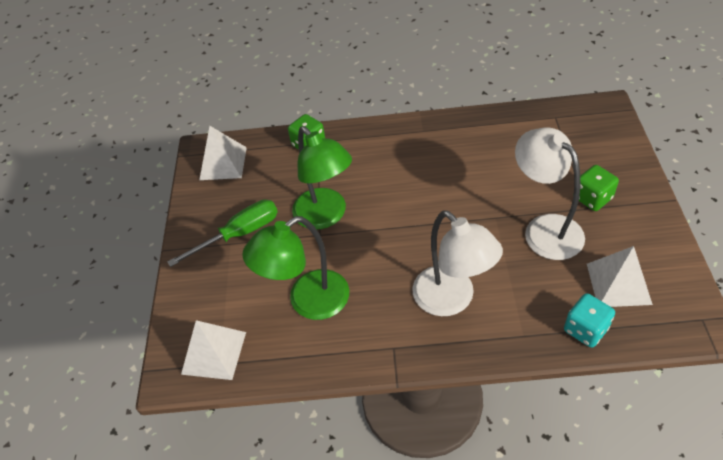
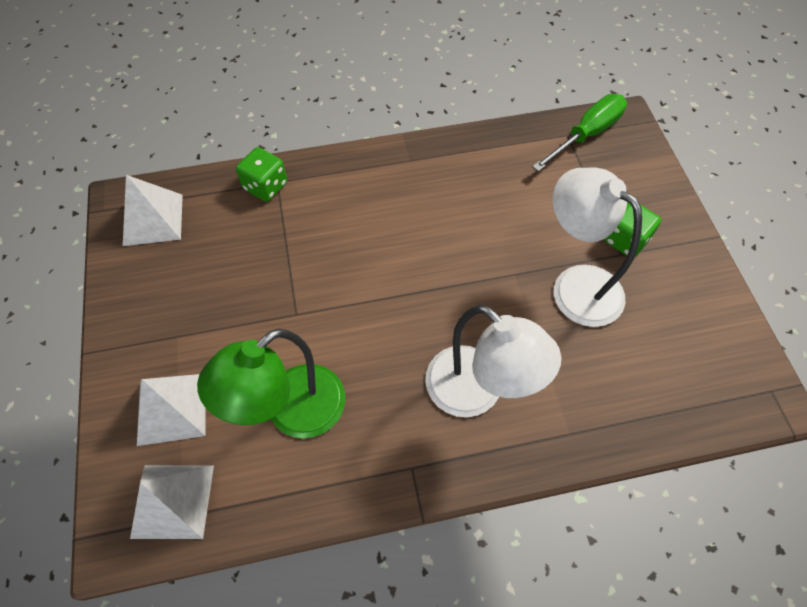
camera: 15 degrees left, 10 degrees up
(239, 234) = (187, 321): green screwdriver -> green screwdriver (586, 135)
(326, 216) = (301, 287): green lamp -> none
(585, 329) = (642, 418): turquoise dice -> none
(618, 283) = (671, 352): white pyramid -> white pyramid (172, 408)

